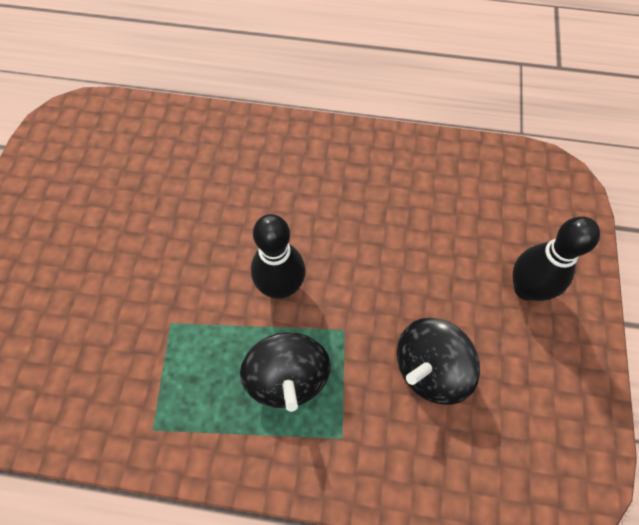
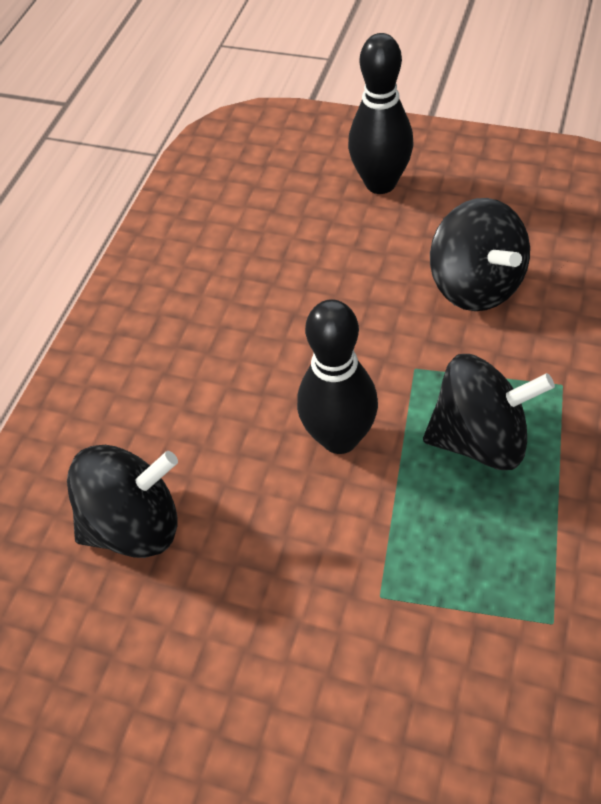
camera: 75 degrees left, 10 degrees down
(213, 184) = (134, 524): none -> black spinning top

